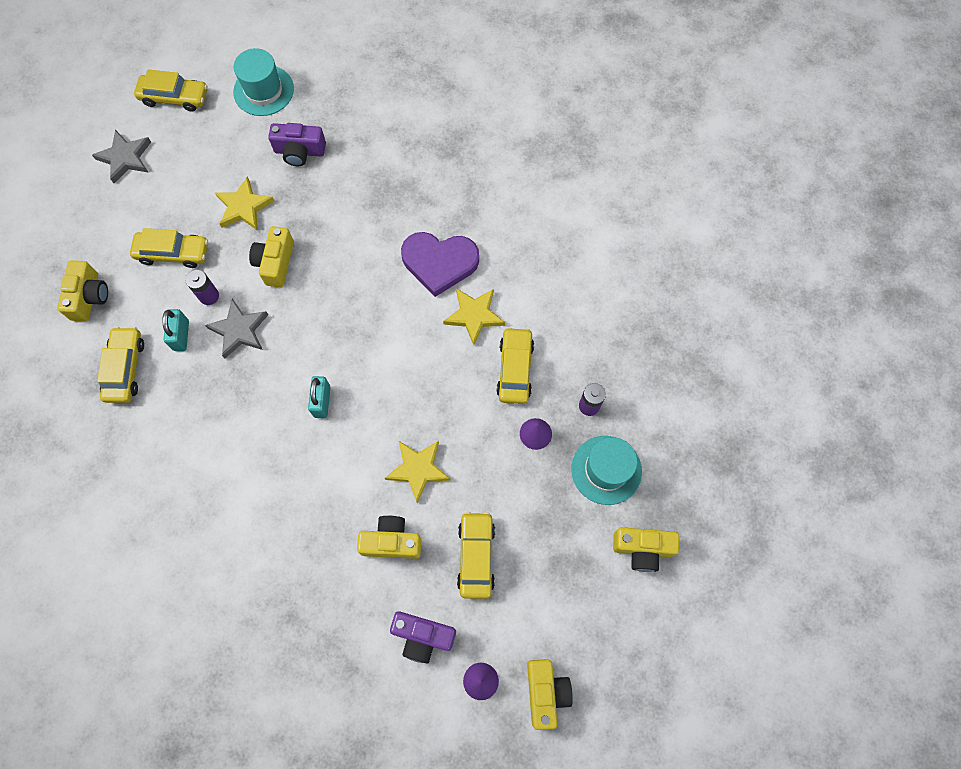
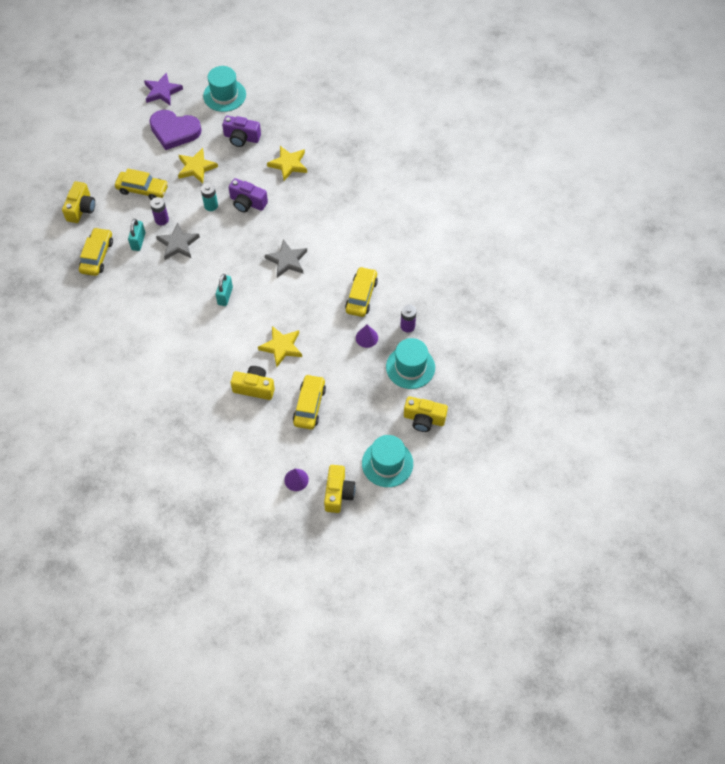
camera: 10 degrees right, 10 degrees down
(125, 158) = (121, 125): grey star -> grey star (287, 260)
(174, 97) = (162, 91): yellow car -> purple star
(275, 263) = (211, 205): yellow camera -> turquoise battery
(423, 636) = (263, 447): purple camera -> purple camera (247, 202)
(439, 263) = (324, 222): purple heart -> purple heart (174, 131)
(474, 316) = (340, 258): yellow star -> yellow star (288, 164)
(605, 630) = (387, 463): none -> turquoise hat

